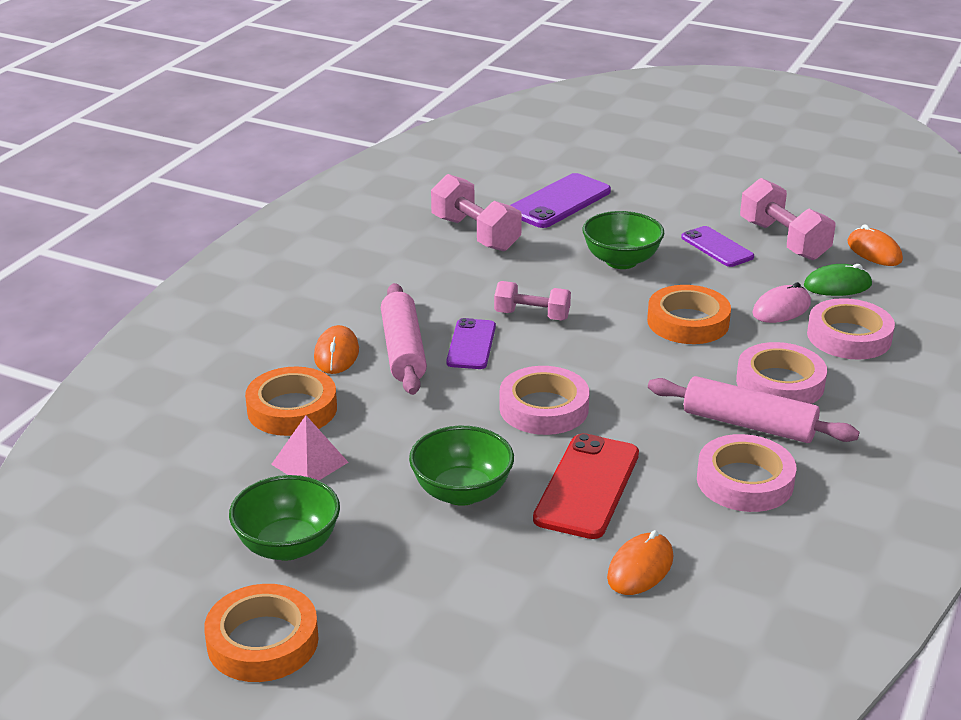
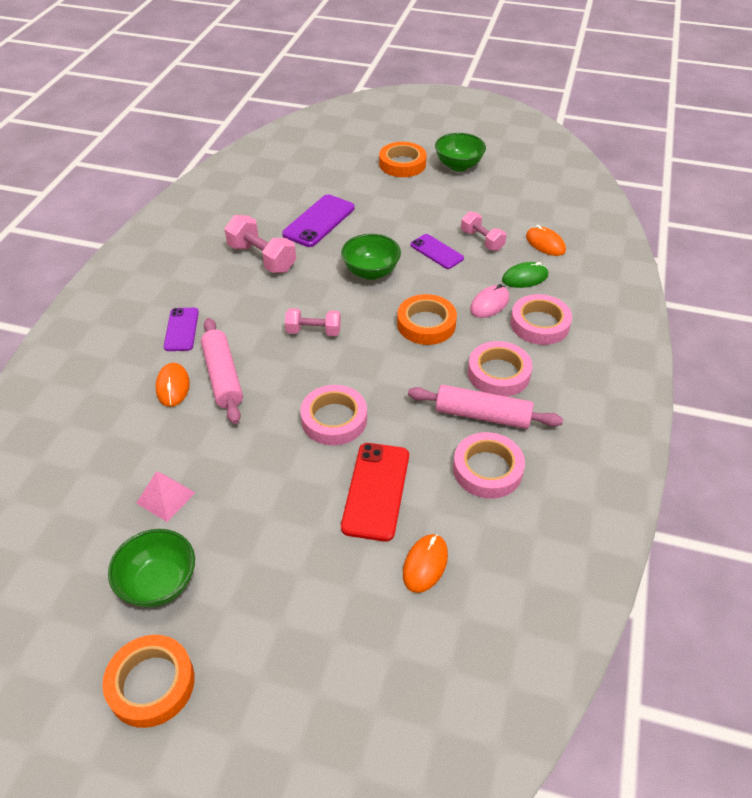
camera: 10 degrees left, 15 degrees up
(292, 409) = (145, 445): orange tape -> orange tape (402, 164)
(462, 492) = (284, 510): green bowl -> green bowl (458, 166)
(471, 344) = (272, 365): purple phone -> purple phone (181, 329)
(783, 240) = (482, 240): pink dumbbell -> pink dumbbell, size x0.65

